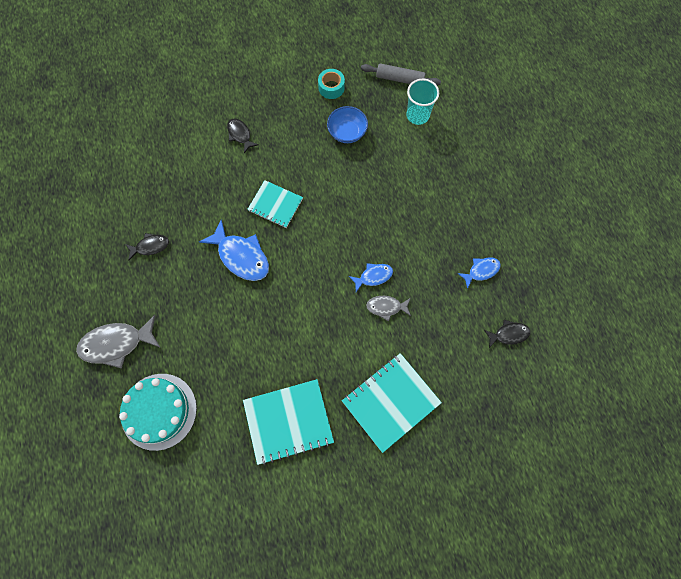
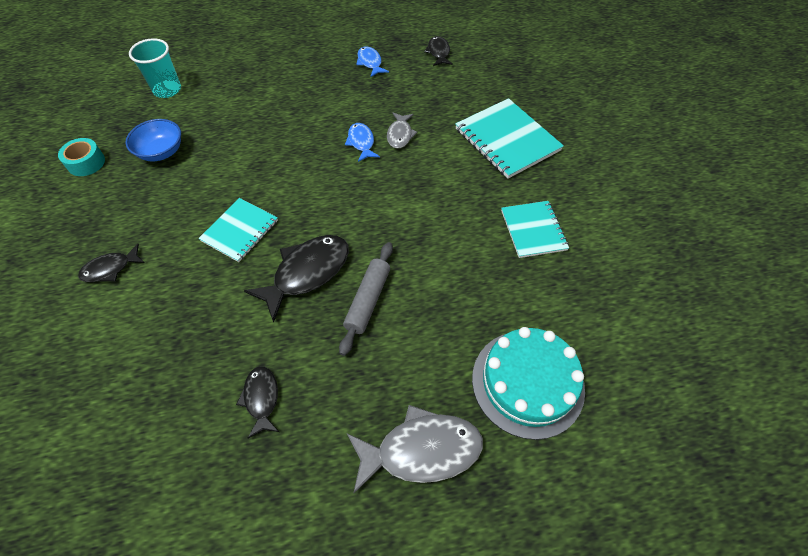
camera: 85 degrees left, 15 degrees down
(116, 343) = (421, 450): grey fish -> grey fish turned 90 degrees counterclockwise
(241, 256) = (307, 273): blue fish -> black fish
(288, 421) = (533, 230): turquoise notebook -> turquoise notebook, size x0.64
(400, 79) = (109, 100): grey rolling pin -> grey rolling pin (368, 300)

